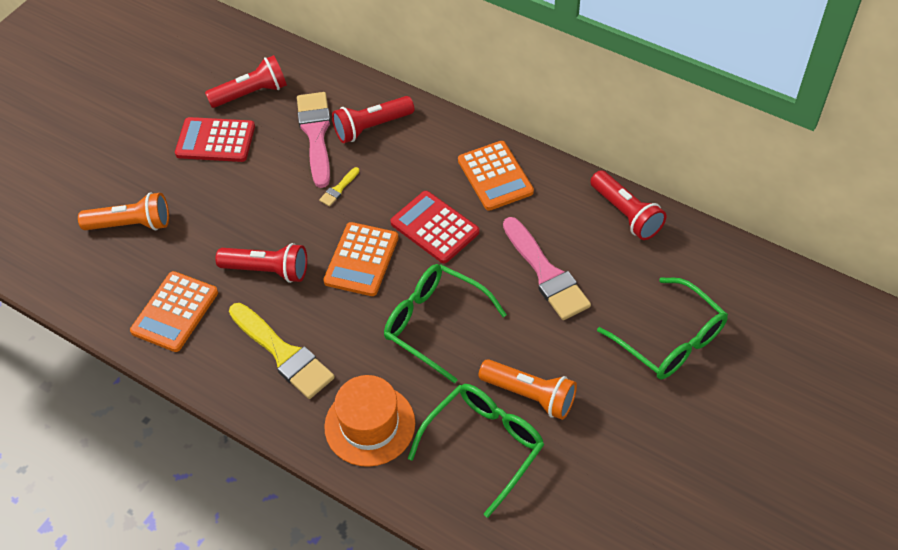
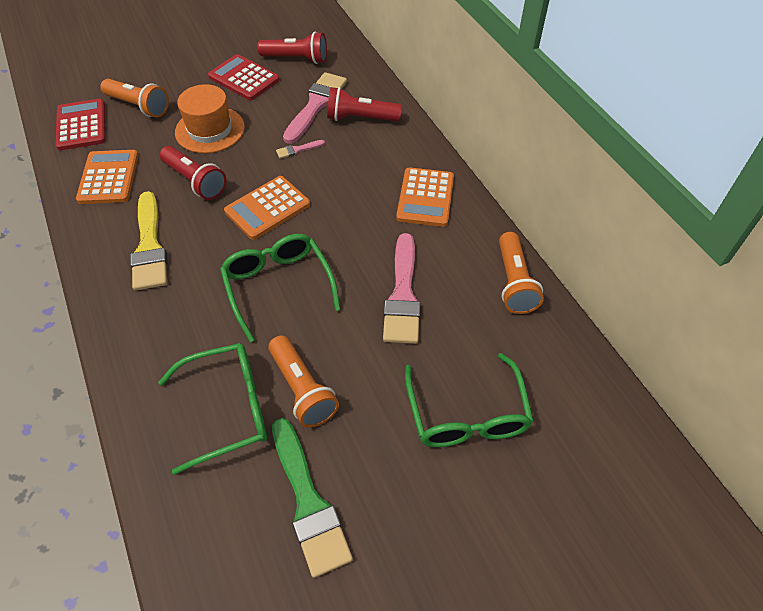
camera: 30 degrees right, 0 degrees up
(175, 312) = (108, 177): orange calculator -> orange calculator turned 120 degrees clockwise
(339, 189) = (297, 149): yellow brush -> pink brush
(370, 425) = (158, 337): orange hat -> orange hat (210, 130)
(434, 227) = (343, 212): red calculator -> red calculator (81, 125)
(606, 473) = (308, 502): none -> green brush
(626, 214) = (514, 282): red flashlight -> orange flashlight

